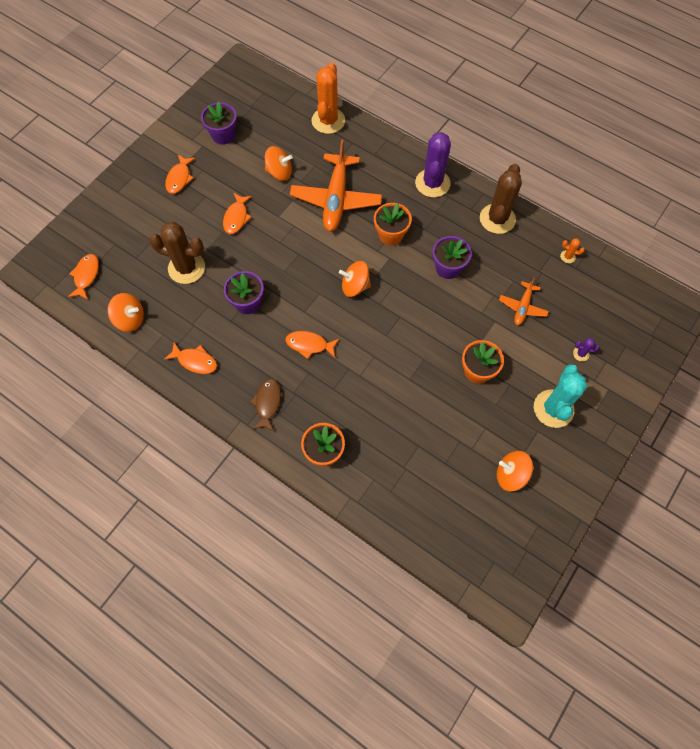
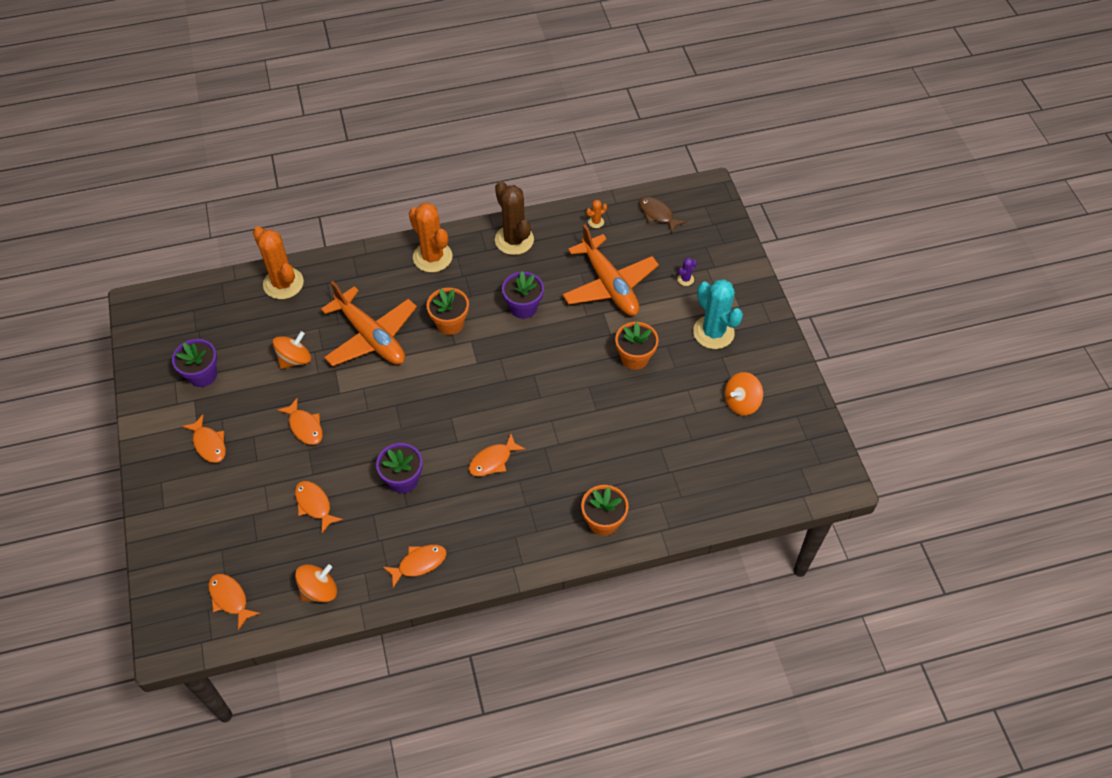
camera: 50 degrees left, 10 degrees down
(186, 268) = (314, 505): brown cactus -> orange fish
(267, 403) = (517, 533): brown fish -> brown fish (657, 214)
(355, 286) = (471, 385): orange spinning top -> none
(432, 183) = (432, 257): purple cactus -> orange cactus
(522, 307) = (609, 285): orange plane -> orange plane, size x1.96

